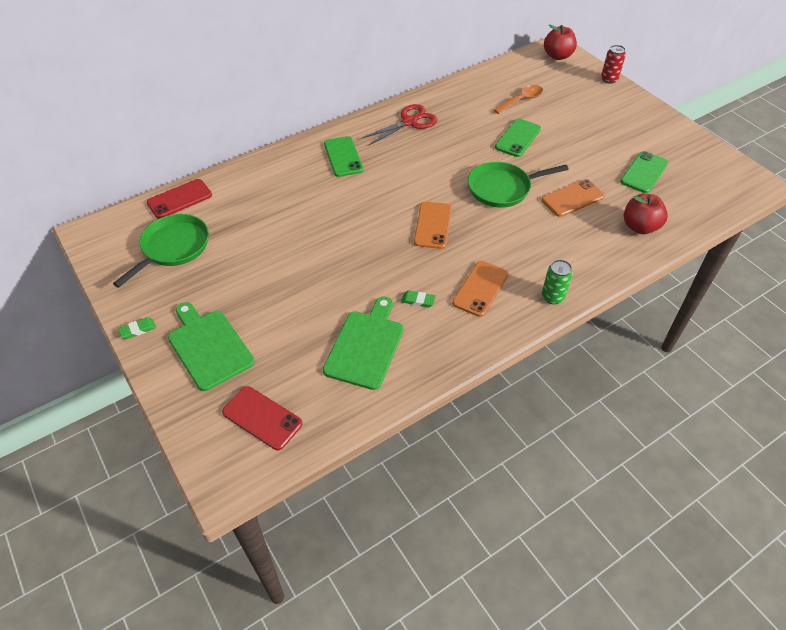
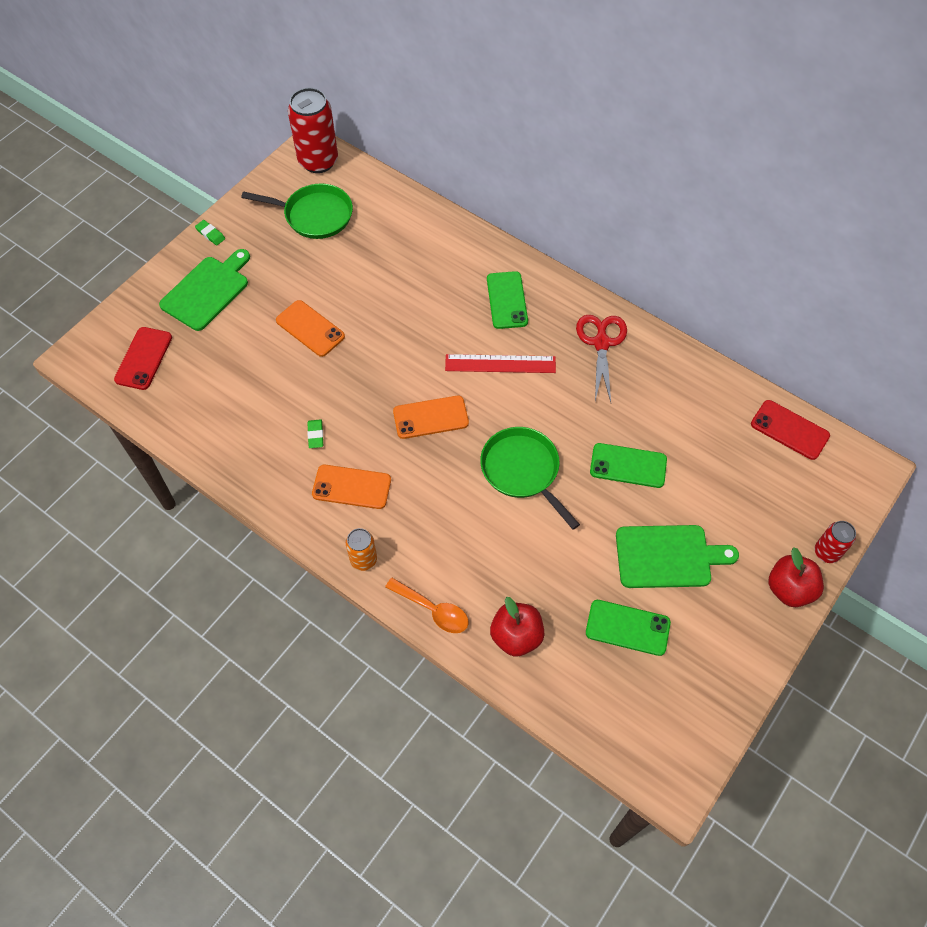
camera: 70 degrees right, 10 degrees up
(110, 231) = (318, 161): none -> red can
(179, 199) = (381, 191): red phone -> red phone (789, 430)
(343, 157) = (507, 300): green phone -> green phone turned 60 degrees counterclockwise
(365, 346) = (243, 408): green cutting board -> green cutting board (667, 556)
(401, 175) = (500, 364): none -> red ruler
(409, 122) = (601, 343): red scissors -> red scissors turned 120 degrees counterclockwise
(521, 100) = (713, 452): orange spoon -> orange spoon (433, 610)
(552, 297) = (363, 560): green can -> orange can
(557, 56) = (848, 474): red apple -> red apple (789, 589)
(572, 198) = (537, 550): orange phone -> orange phone (310, 328)

